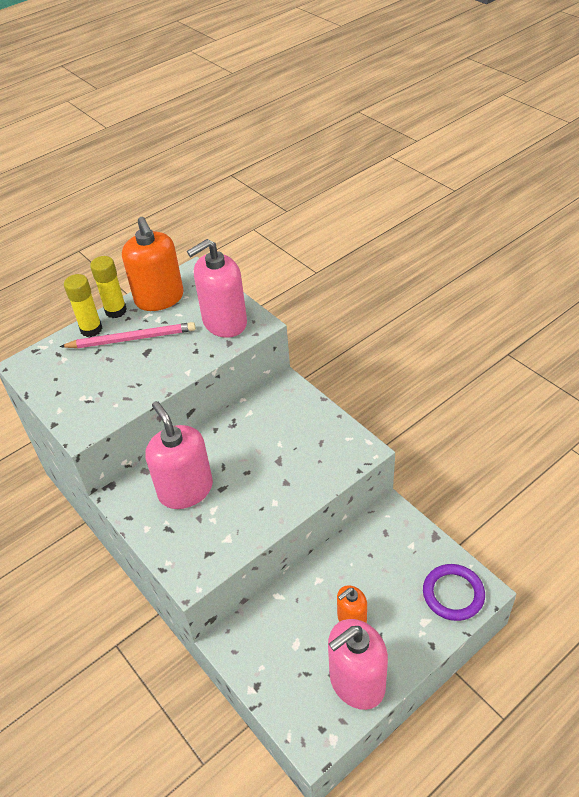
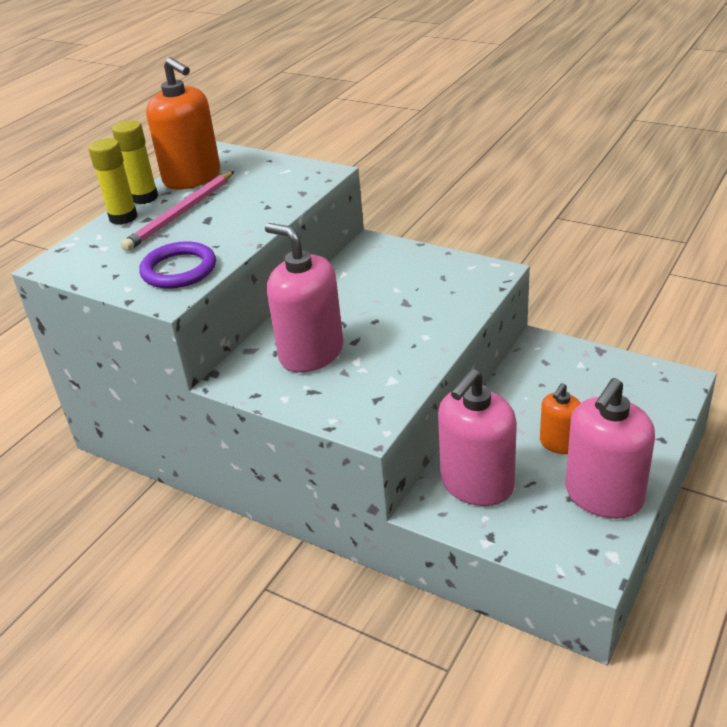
camera: 20 degrees left, 10 degrees down
(132, 339) = (181, 214): pink pencil -> pink pencil turned 150 degrees clockwise
(224, 322) = (285, 179): pink soap dispenser -> pink soap dispenser (476, 484)
(453, 594) = (653, 391): purple ring -> purple ring (179, 270)

